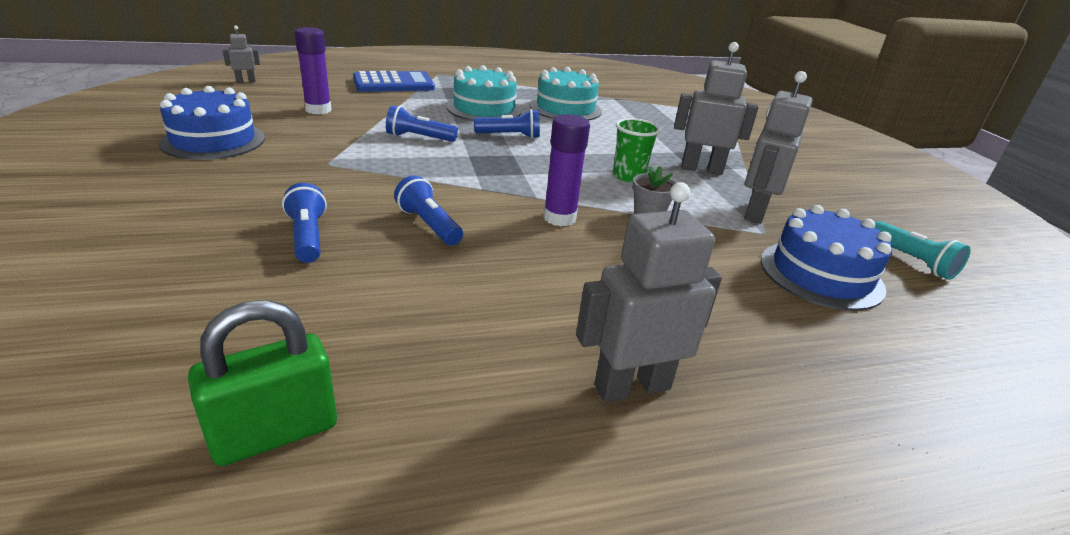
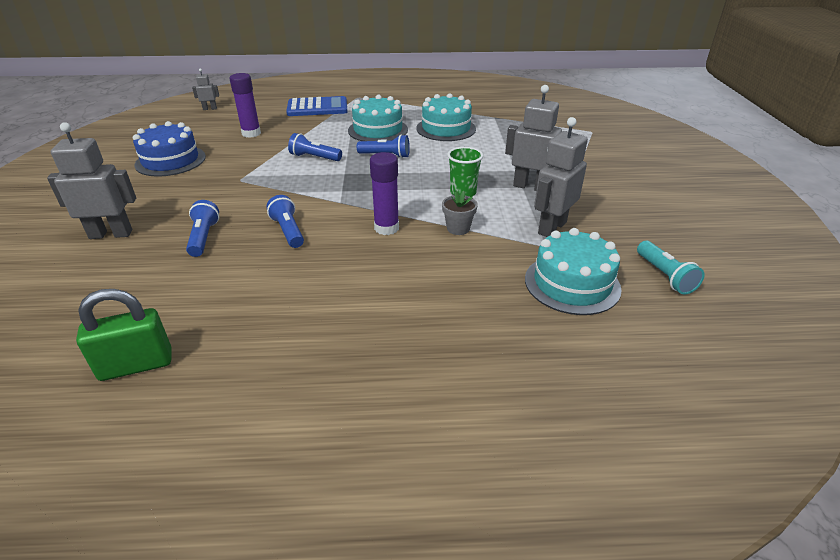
camera: 15 degrees right, 5 degrees up
(632, 386) = (367, 357): grey robot -> grey robot (111, 234)
(821, 274) = (572, 283): blue cake -> turquoise cake

